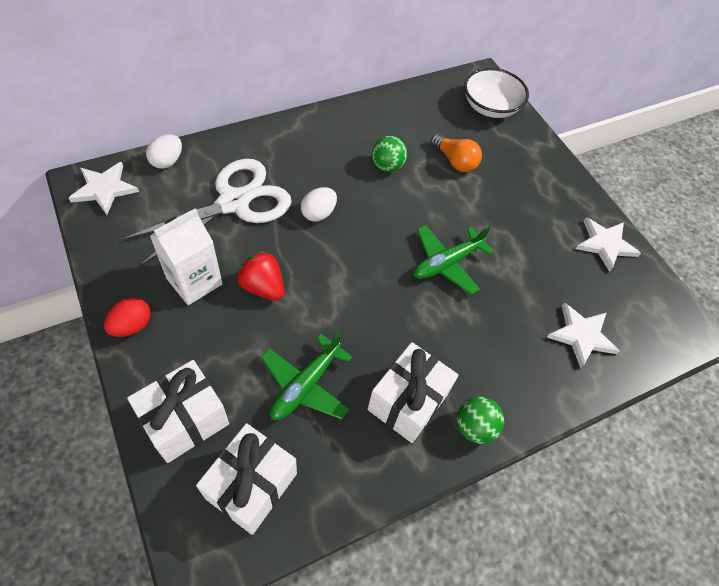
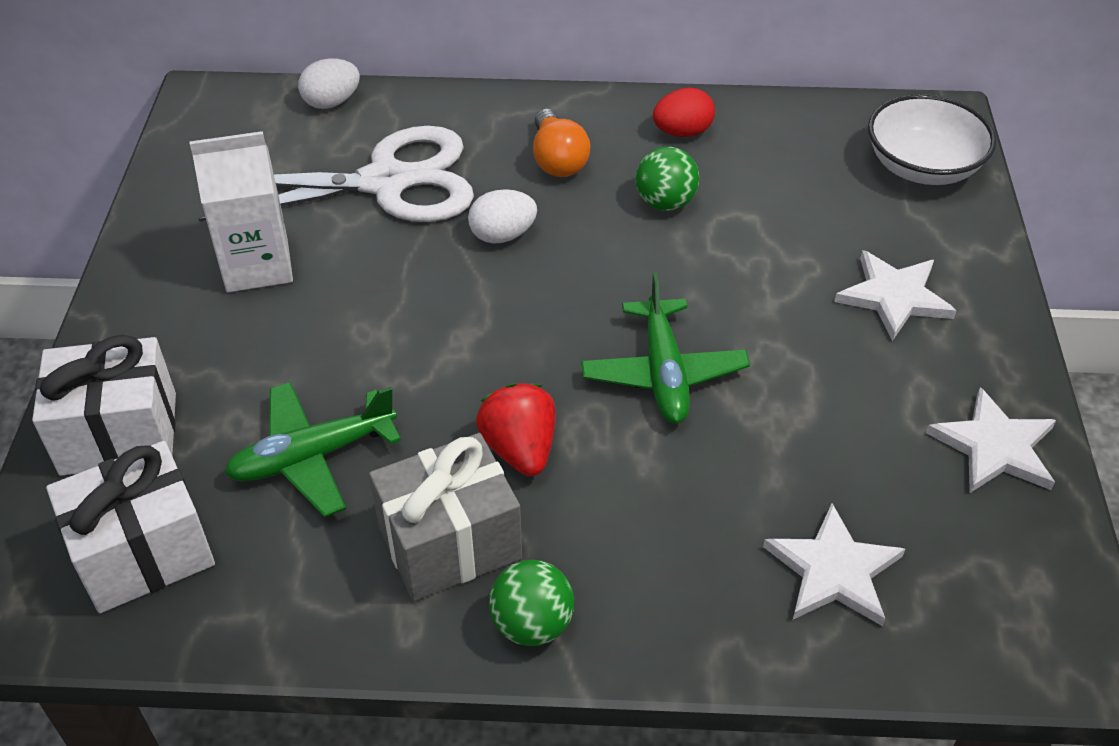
camera: 35 degrees right, 10 degrees down
(104, 189) = (223, 113): white star -> white star (894, 297)
(132, 326) = (137, 292): red egg -> red egg (682, 132)
(263, 287) = (347, 305): red strawberry -> red strawberry (520, 449)
(407, 402) = (449, 542): white gift -> grey gift
(446, 263) = (663, 373): green plane -> green plane turned 90 degrees counterclockwise
(455, 161) = (792, 230): orange light bulb -> orange light bulb (557, 160)

